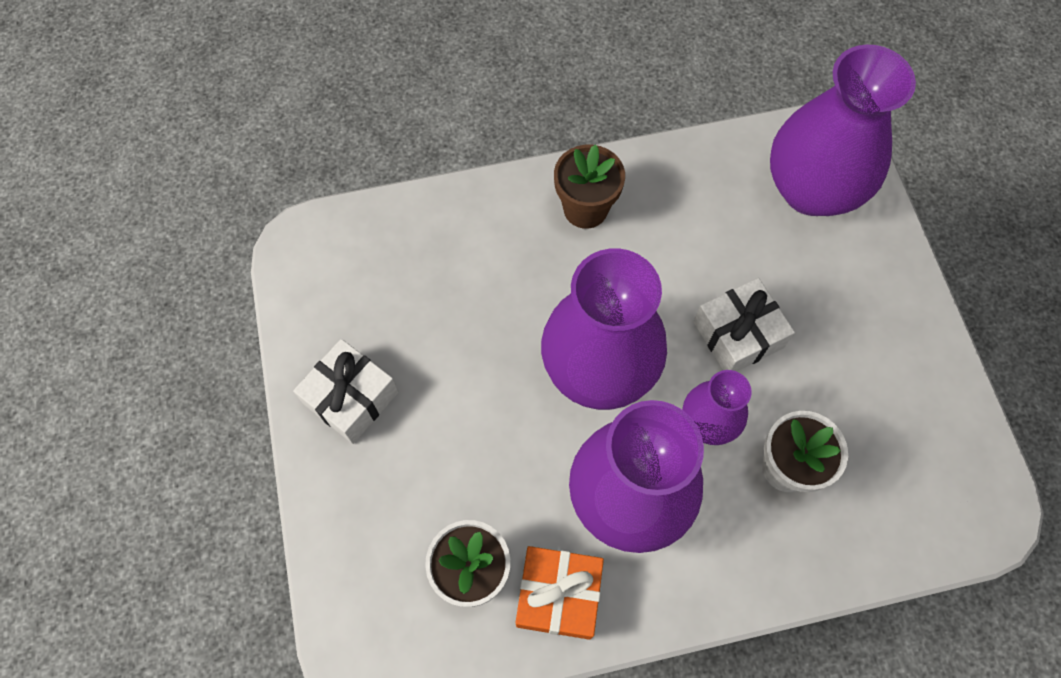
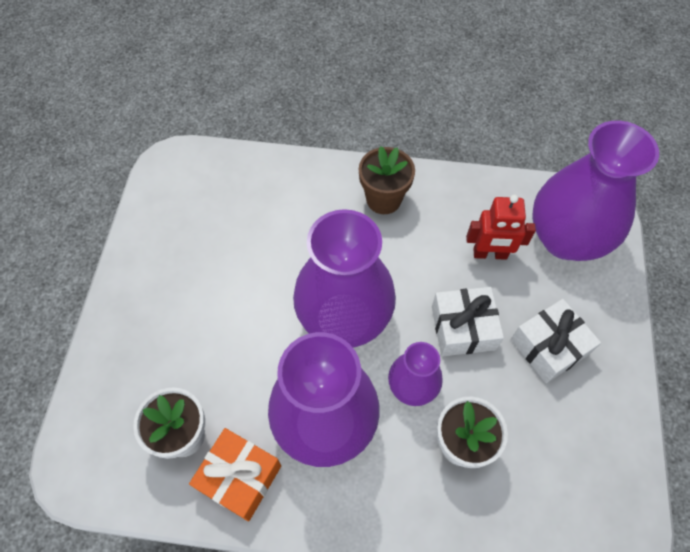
camera: 20 degrees right, 5 degrees down
(351, 398) = (156, 277): white gift -> white gift (549, 347)
(734, 236) = (490, 254): none -> red robot

